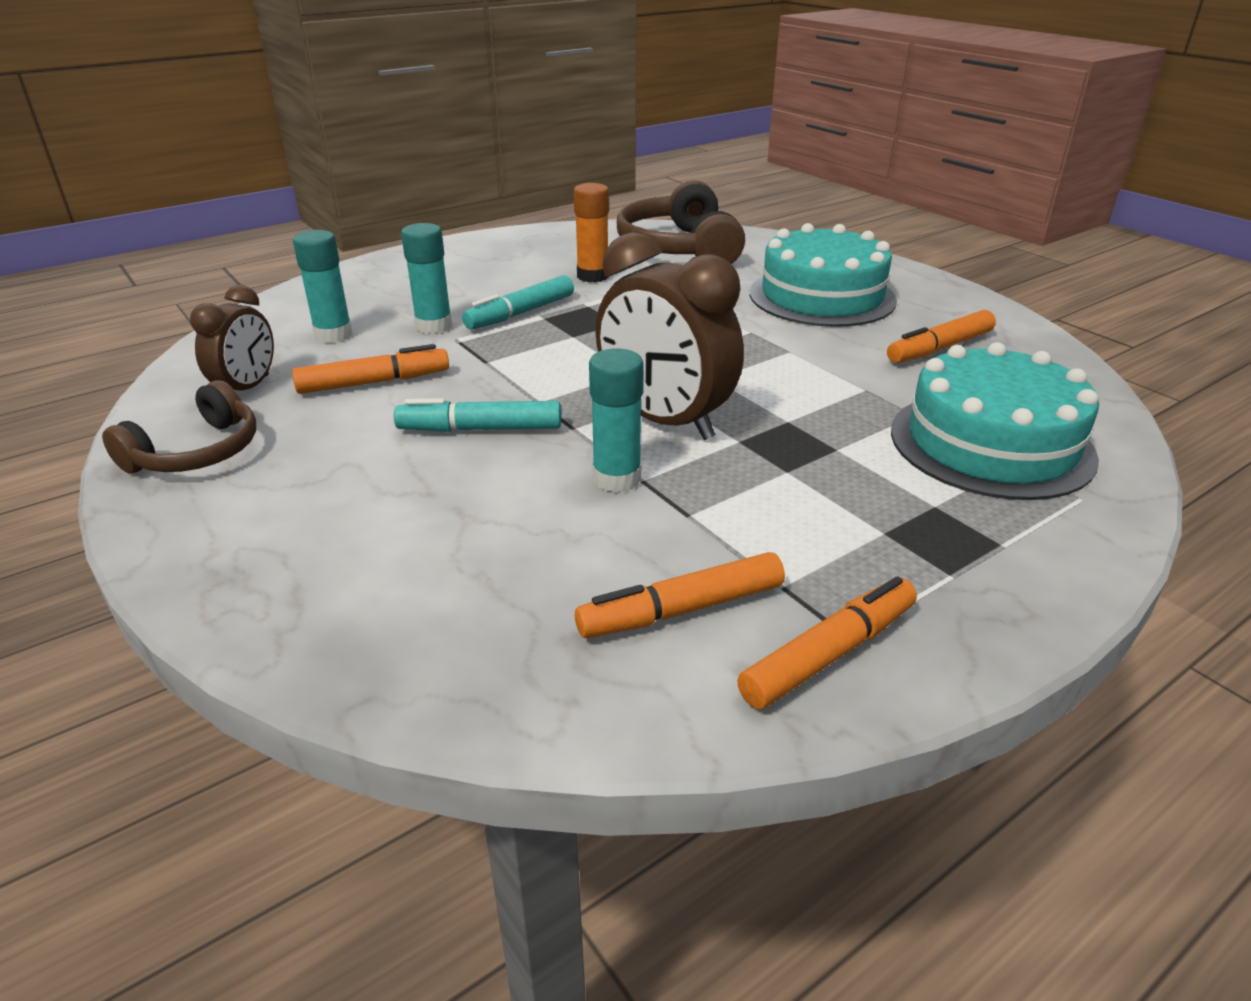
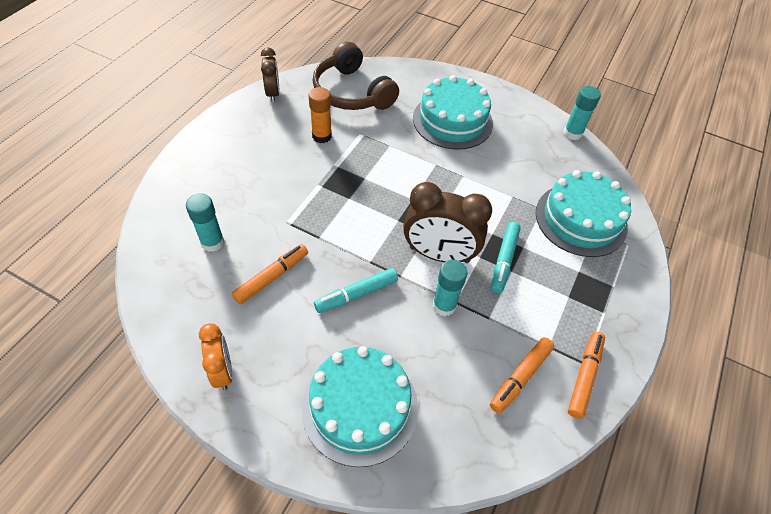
camera: 30 degrees left, 20 degrees up
(197, 452) = (223, 371): brown headphones -> orange clock
(247, 388) = (203, 309): brown clock -> brown clock (273, 93)
(346, 552) = (360, 406): none -> turquoise cake
(434, 326) = (265, 214): turquoise glue stick -> turquoise glue stick (572, 133)
(520, 313) = (306, 186): turquoise marker -> turquoise marker (503, 261)
(939, 348) = (528, 151): orange marker -> none

